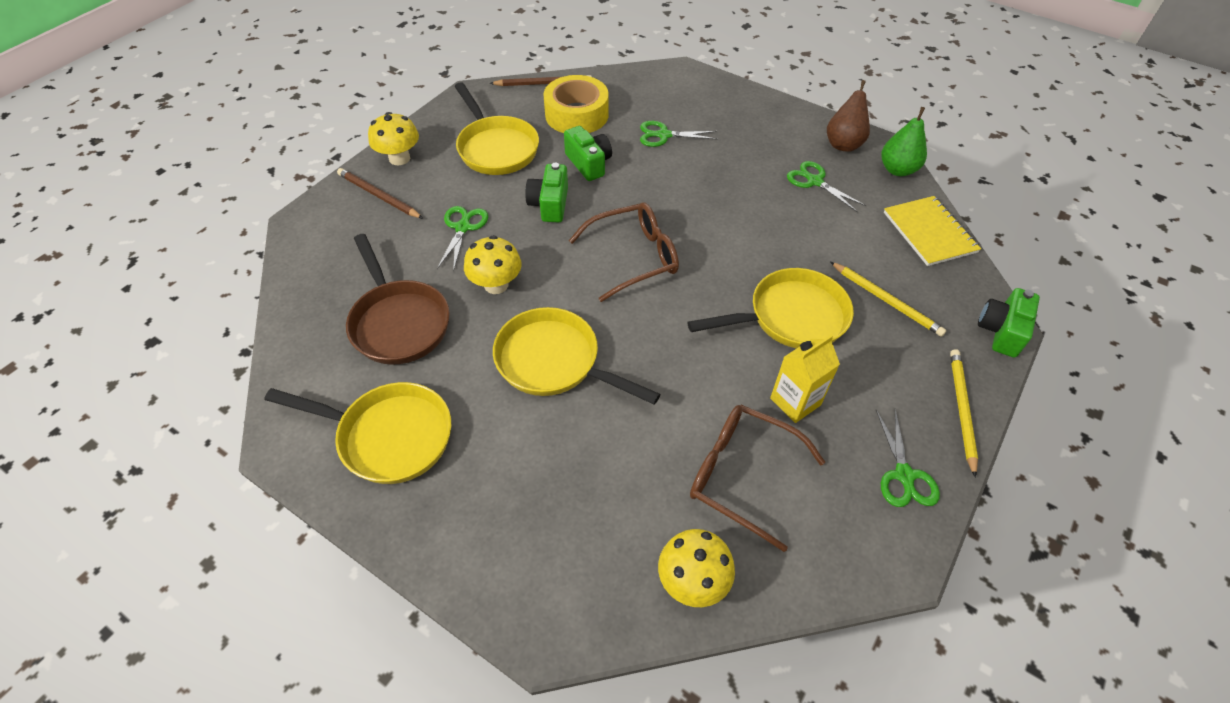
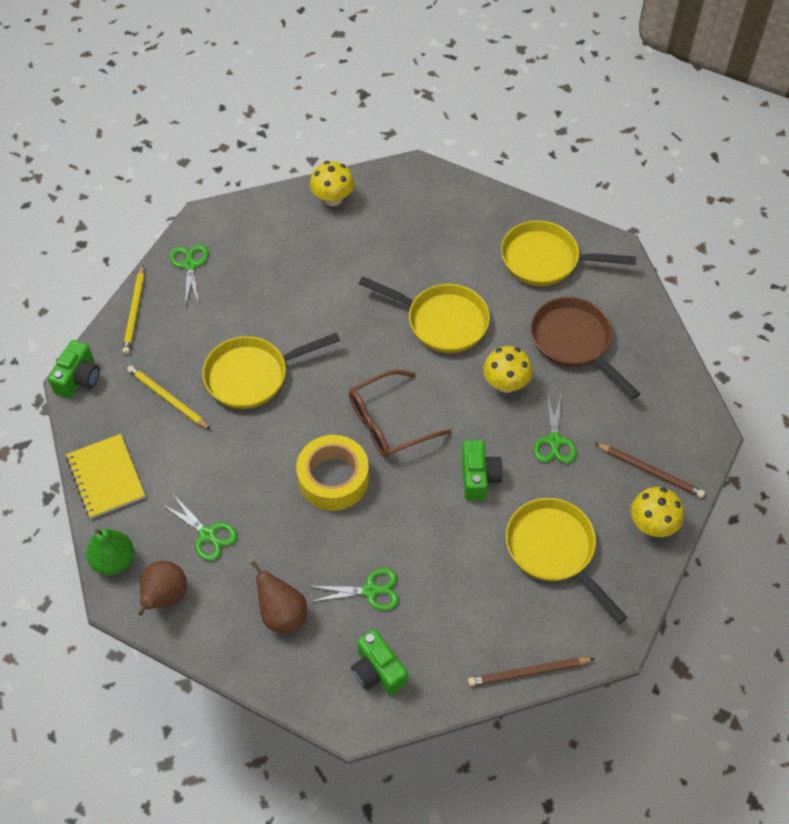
camera: 175 degrees right, 5 degrees up
(576, 114) = (476, 616): yellow tape -> yellow tape (333, 479)
(589, 163) = (449, 537): green camera -> green camera (378, 670)
(739, 127) = (282, 614): none -> brown pear
(742, 475) = (300, 256): brown glasses -> none
(795, 401) = (258, 307): yellow carton -> none

